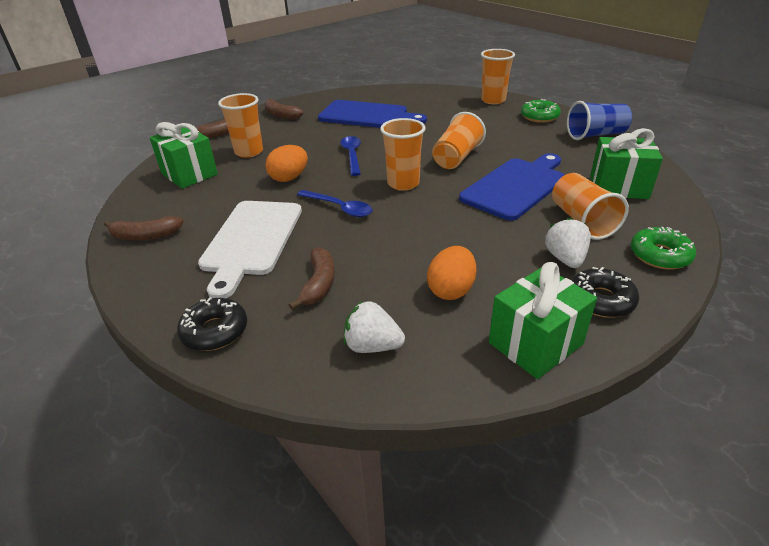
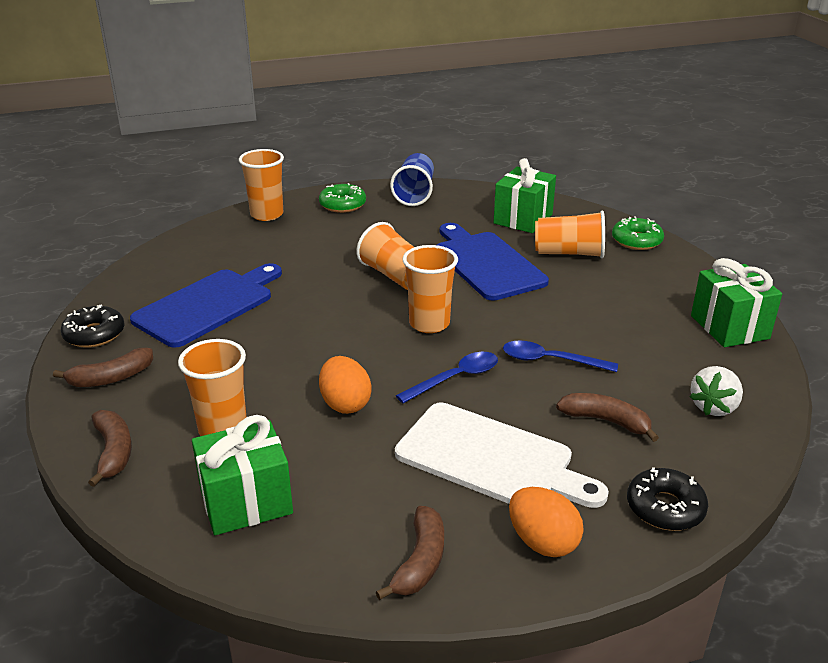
camera: 70 degrees left, 5 degrees down
(352, 155) = (323, 342): blue spoon -> blue spoon (550, 360)
(451, 290) = (646, 346): orange egg -> orange egg (542, 542)
(565, 259) = (623, 279): white strawberry -> none
(601, 300) = (685, 283): black donut -> black donut (94, 334)

